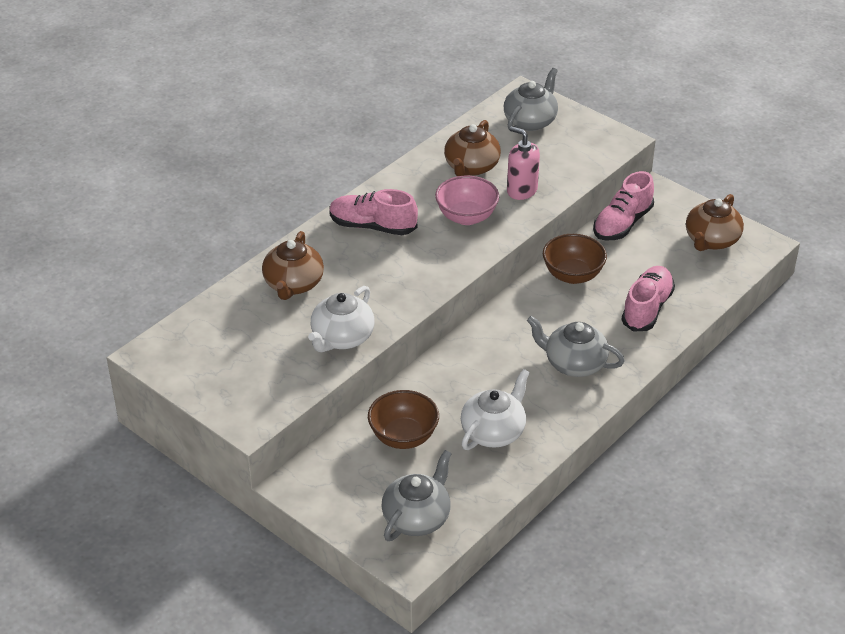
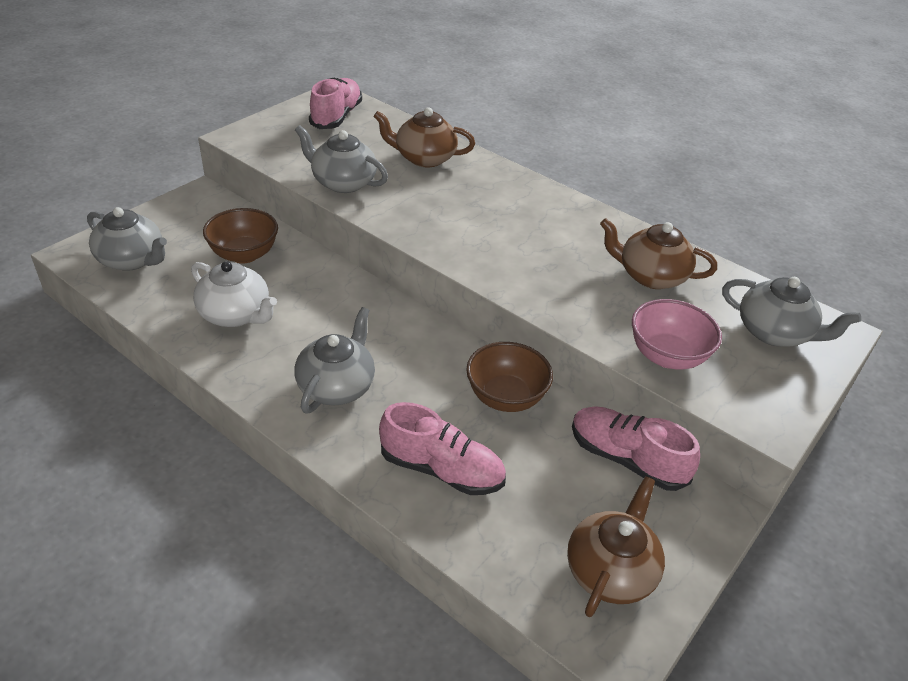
camera: 85 degrees right, 0 degrees up
(342, 338) = (342, 182): white teapot -> grey teapot
(372, 226) = (521, 204): pink shoe -> pink shoe (336, 117)
(466, 217) = (550, 268): pink bowl -> pink bowl (667, 356)
(521, 190) = (614, 315): pink soap dispenser -> none
(711, 240) = (610, 570): brown teapot -> brown teapot turned 90 degrees clockwise

